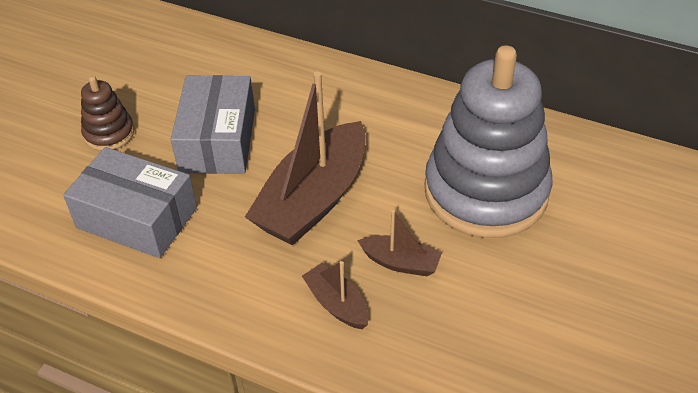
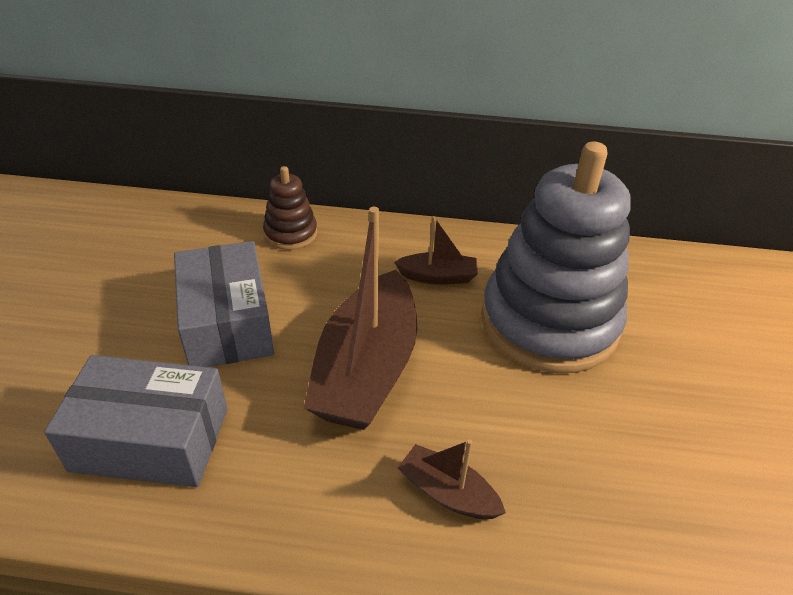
camera: 20 degrees left, 5 degrees down
(109, 133) = (85, 339): brown stacking toy -> brown stacking toy (290, 233)
(400, 263) = (498, 422): brown boat -> brown boat (438, 277)

